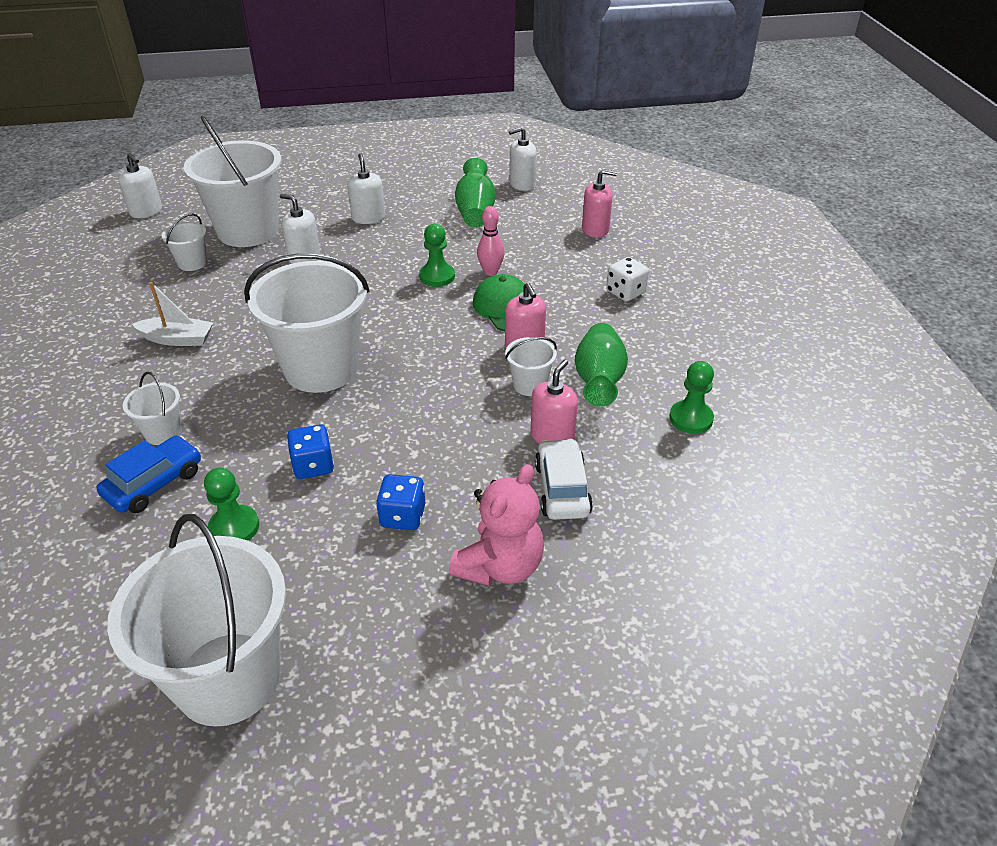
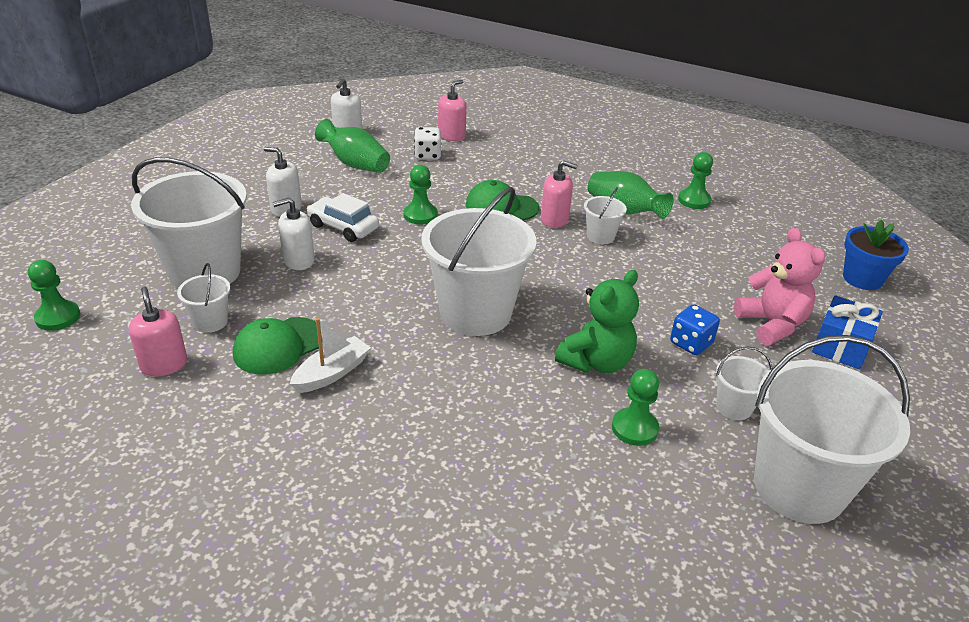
camera: 55 degrees left, 5 degrees down
(146, 211) = (58, 317): white soap dispenser -> green pawn
(154, 483) = (536, 455): blue car -> none
(163, 433) = (469, 428): white bucket -> white bucket (734, 407)
(190, 302) = (279, 346): none -> green cap
(313, 466) = (596, 362): blue dice -> green teddy bear
(490, 272) = (446, 193): pink bowling pin -> none
(515, 640) = (840, 346): none -> blue gift
(552, 436) = (663, 252): pink soap dispenser -> pink soap dispenser (164, 364)
(562, 489) = (718, 271): white car -> white car (343, 227)
(625, 292) = (541, 160): white dice -> white dice (427, 155)
(694, 618) = (862, 278): none -> blue flower pot

